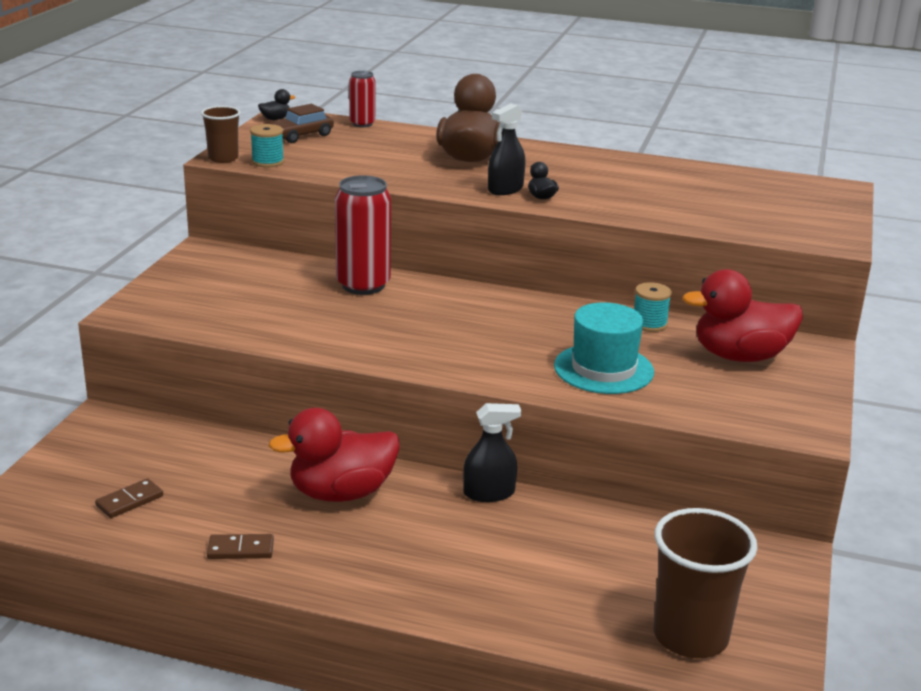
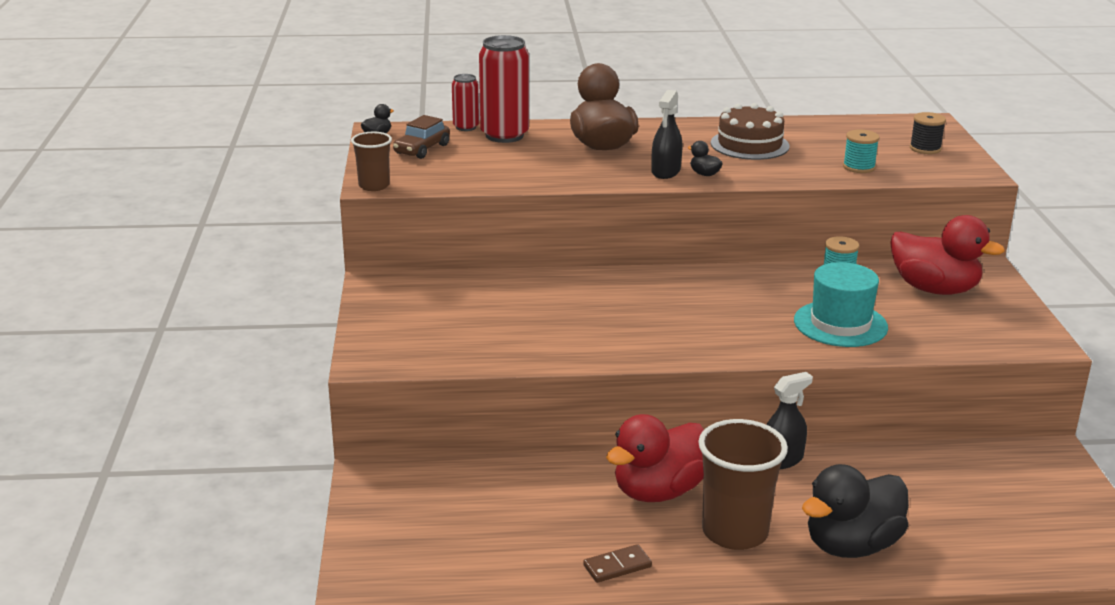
camera: 20 degrees left, 0 degrees up
(129, 501) = (473, 548): brown domino -> none
(267, 162) = (421, 182): turquoise spool -> turquoise spool (859, 167)
(363, 285) = (562, 288): red can -> red can (504, 135)
(484, 590) = (851, 545): none -> black duck
(618, 179) = (749, 145): none -> brown cake
(690, 636) = (1039, 540): brown cup -> brown cup (735, 532)
(740, 356) = (934, 289): red duck -> red duck turned 120 degrees counterclockwise
(804, 211) = (925, 148): none -> black spool

